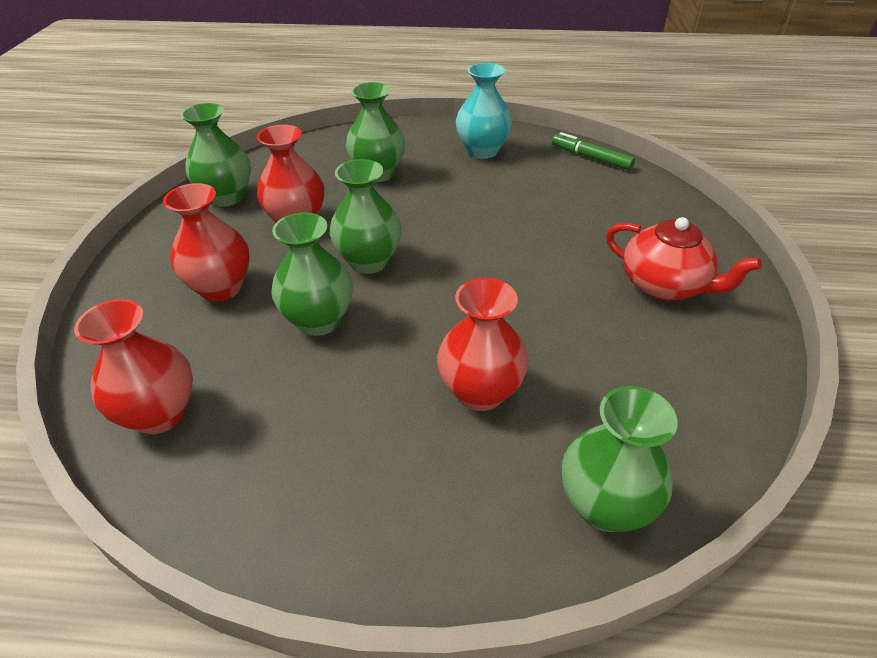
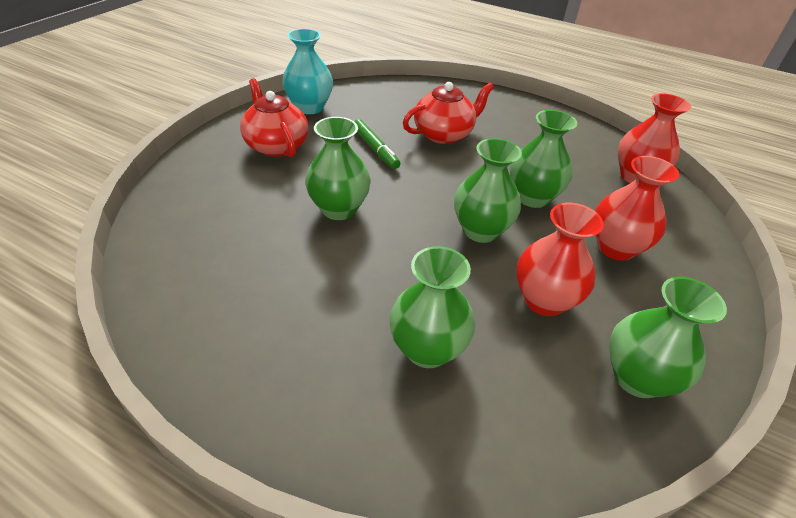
camera: 160 degrees left, 0 degrees up
(480, 392) = (444, 134): red vase -> red teapot
(482, 151) = (265, 341): turquoise vase -> turquoise vase (309, 107)
(591, 158) = (156, 276): green marker -> green marker (375, 149)
(604, 505) = (417, 90): green vase -> green vase (339, 209)

